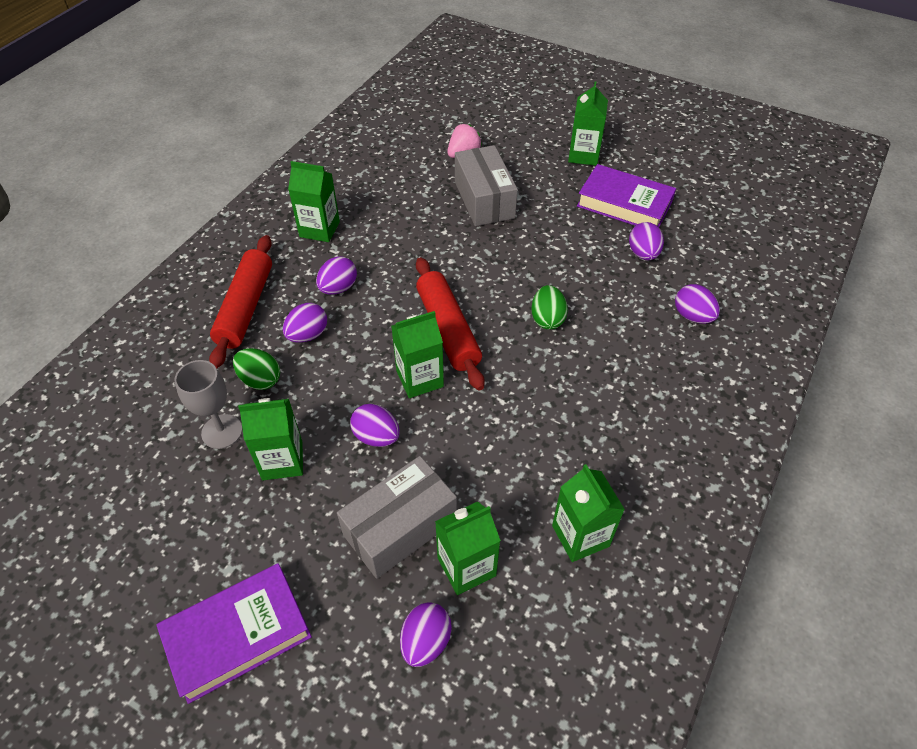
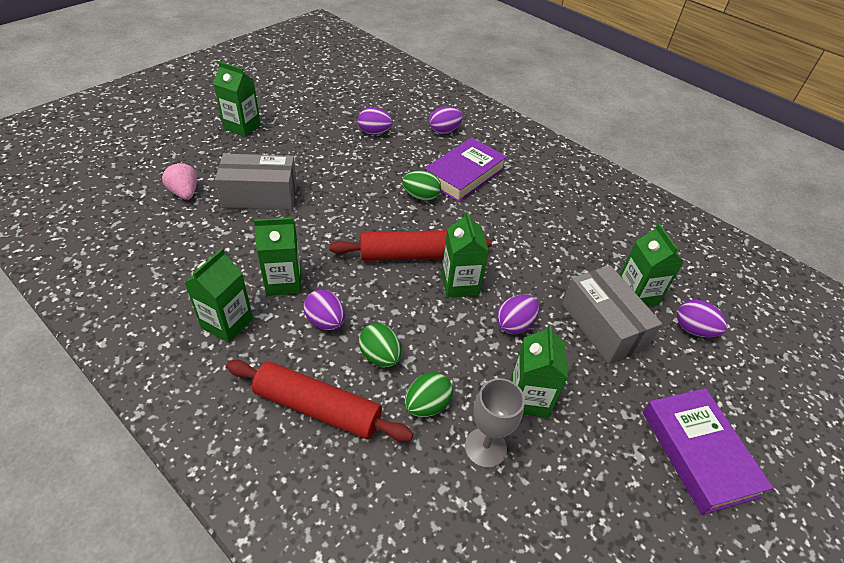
camera: 80 degrees left, 5 degrees down
(308, 335) = (380, 356): purple egg -> green egg
(580, 536) = (614, 232): green carton -> green carton (284, 282)
(624, 204) = (316, 125): purple book -> purple book (464, 175)

